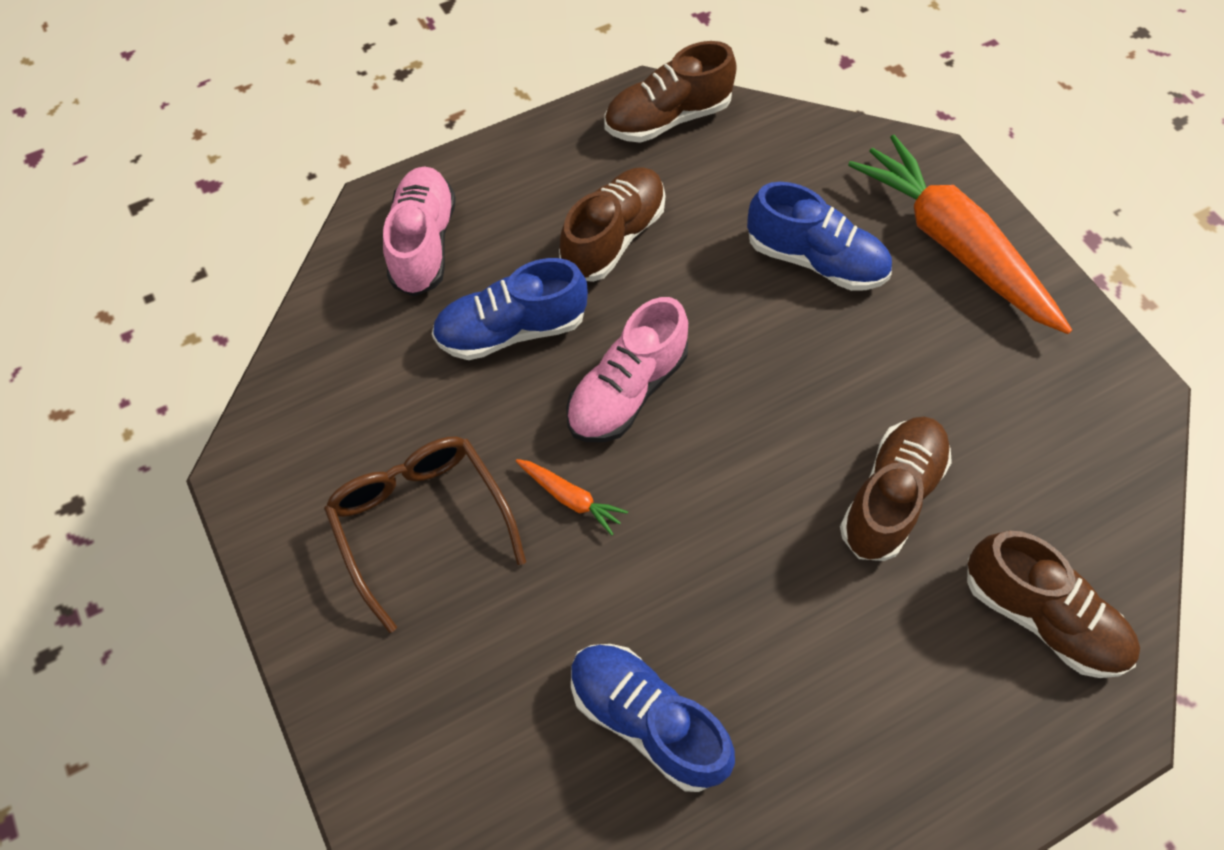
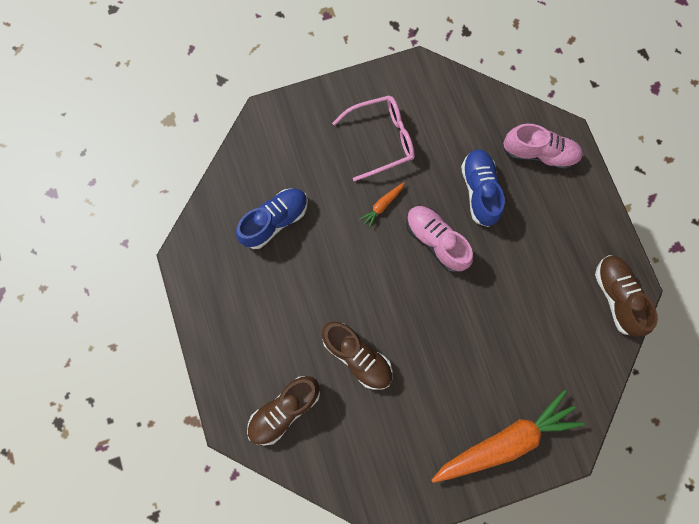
camera: 100 degrees right, 15 degrees up
(421, 522) = (382, 139): brown glasses -> pink glasses
(613, 238) = (532, 251): brown shoe -> none
(815, 260) = (504, 357): blue shoe -> none

